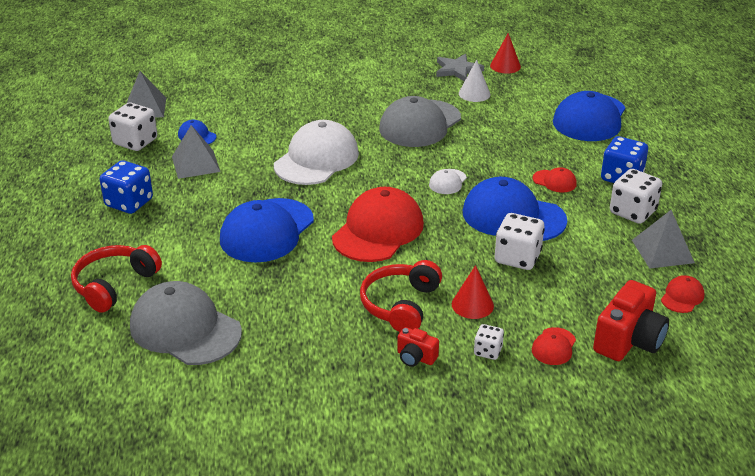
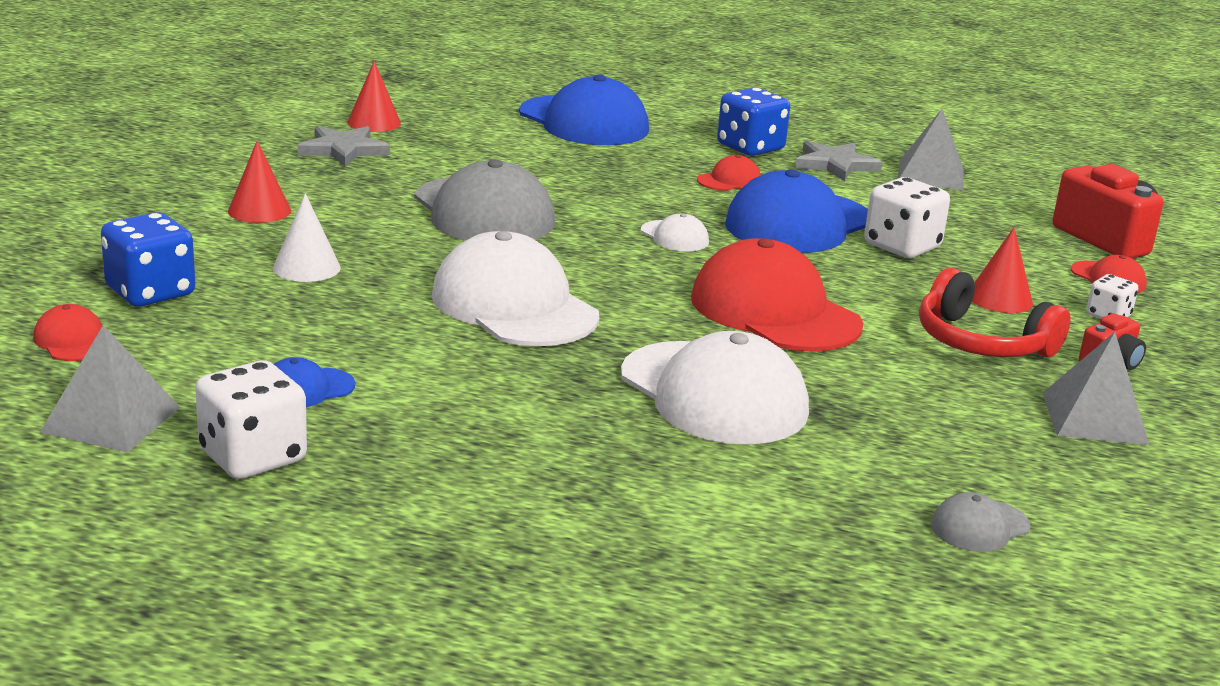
camera: 70 degrees left, 10 degrees down
(114, 285) = (803, 576): red headphones -> none
(129, 203) = (504, 508): blue dice -> blue dice (150, 292)
(185, 329) = (980, 526): grey cap -> grey cap, size x0.45
(196, 164) = (418, 411): grey pyramid -> grey pyramid (1094, 418)
(267, 231) = (713, 394): blue cap -> white cap
(360, 74) = (259, 210): none -> red cone
(474, 94) = (433, 159): white cone -> white cone (306, 267)
(632, 212) = (835, 164): white dice -> grey star
(682, 297) = (1029, 192): red cap -> red cap (72, 341)

